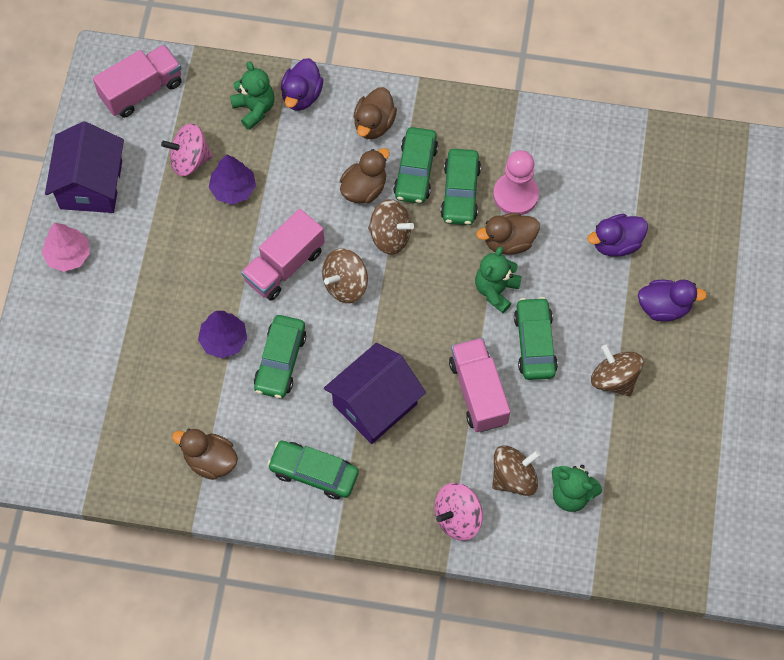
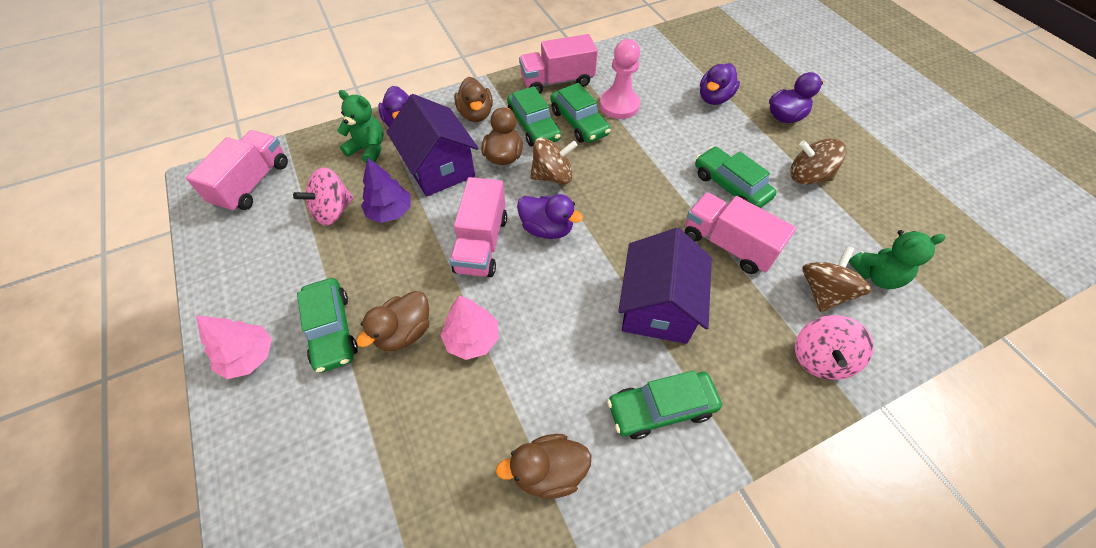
camera: 35 degrees left, 10 degrees down
(91, 185) = (241, 280): purple house -> purple house (439, 168)
(224, 340) = (472, 339): purple tree -> pink tree
(280, 361) = (541, 324): green car -> green car (331, 330)
(345, 284) = (547, 228): brown spinning top -> purple duck
(481, 129) = (557, 81): none -> pink truck
(496, 290) = (666, 168): green teddy bear -> none
(508, 241) = (643, 134): brown duck -> brown duck (404, 332)

